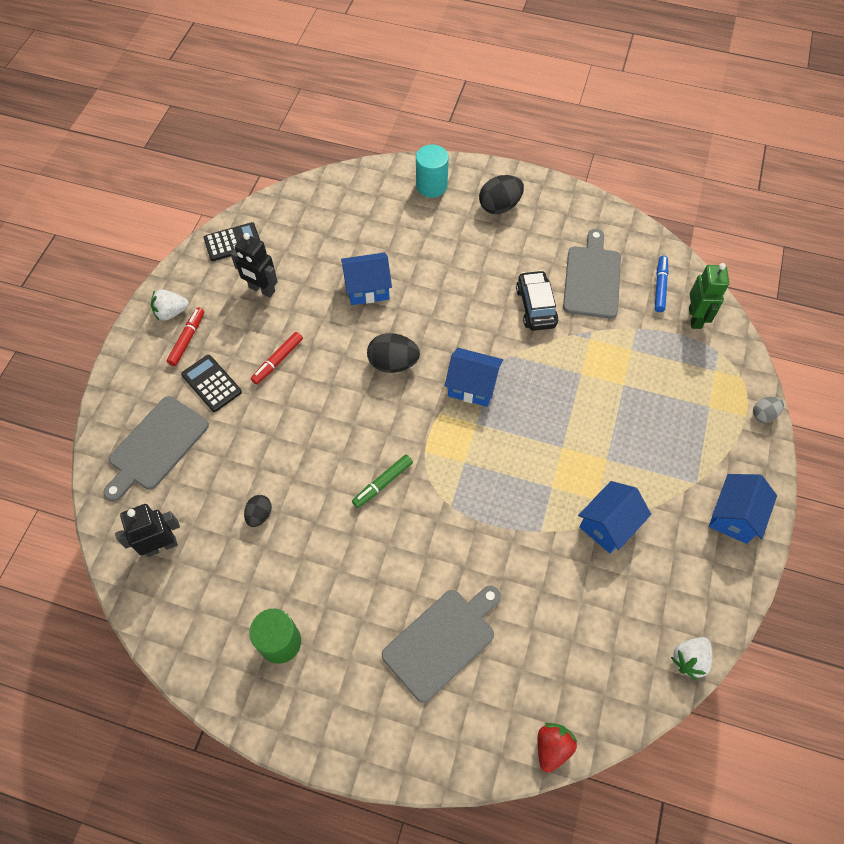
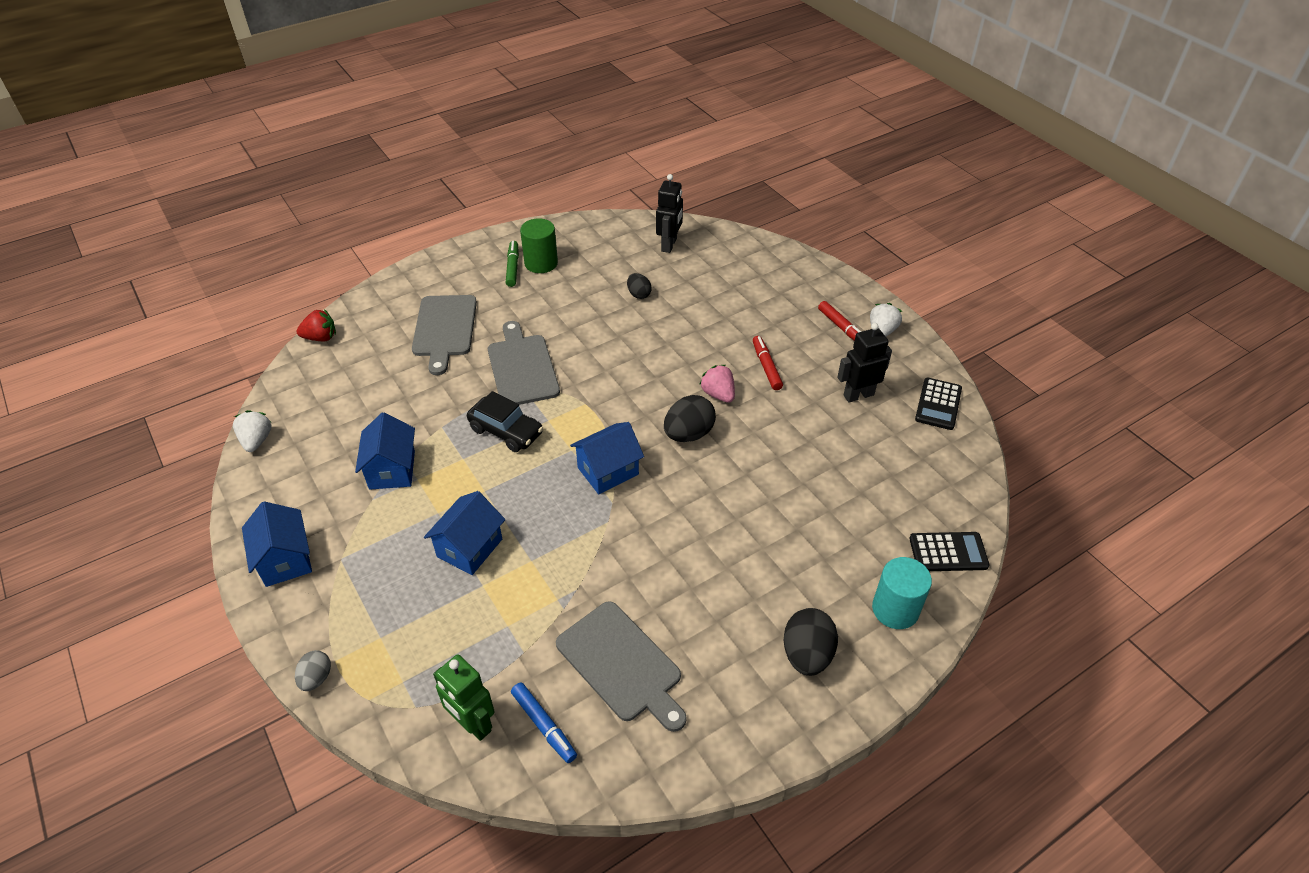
camera: 130 degrees right, 15 degrees down
(156, 446) = (752, 273): grey cutting board -> grey cutting board (522, 367)
(211, 383) = (782, 321): black calculator -> black calculator (948, 552)
(336, 372) = (718, 394): none -> pink strawberry
(367, 288) = (791, 466): blue house -> blue house (470, 548)
(382, 483) = (588, 365): green marker -> green marker (513, 267)
(535, 306) = (640, 582): black car -> black car (506, 431)
(552, 747) = (321, 337): red strawberry -> red strawberry turned 75 degrees counterclockwise

